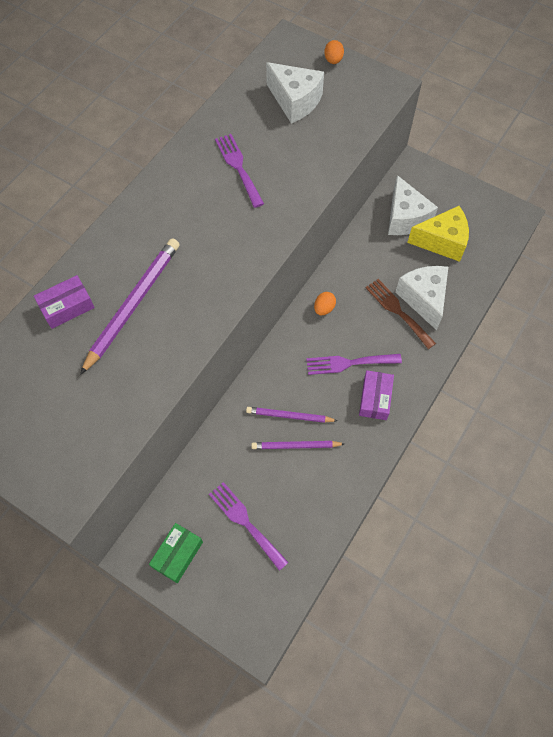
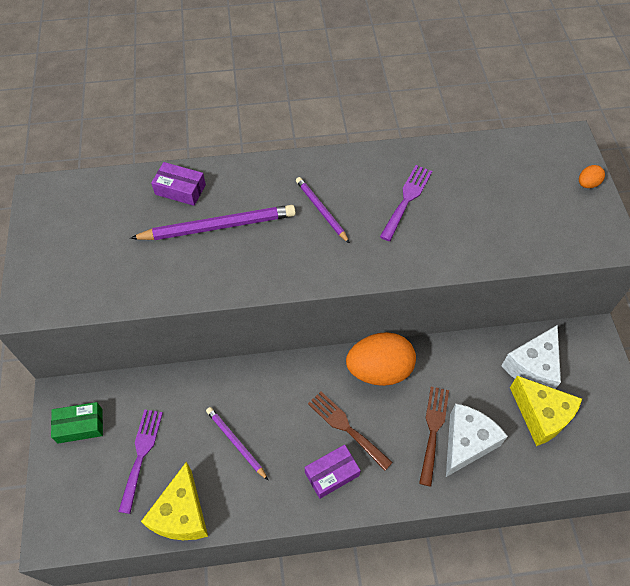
camera: 50 degrees right, 5 degrees down
(289, 416) = (258, 418): purple pencil -> purple pencil (321, 210)
(295, 101) = (514, 189): white cheese -> none
(320, 524) = (182, 514): none -> yellow cheese
(324, 308) = (379, 370): orange egg -> orange egg, size x2.39
(348, 363) = (346, 427): purple fork -> brown fork

